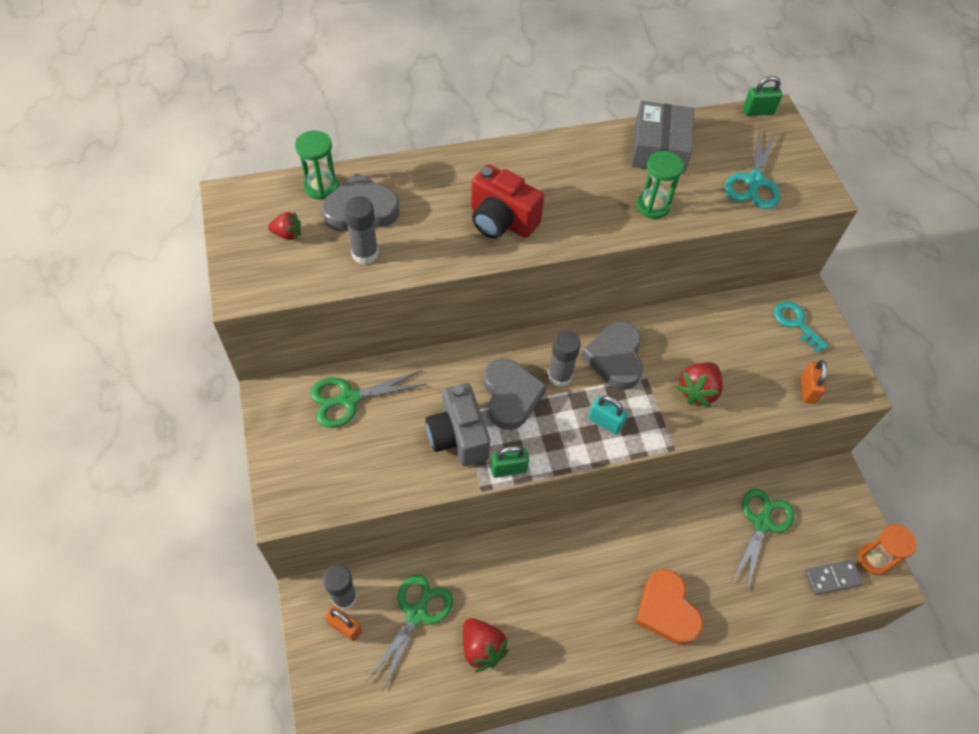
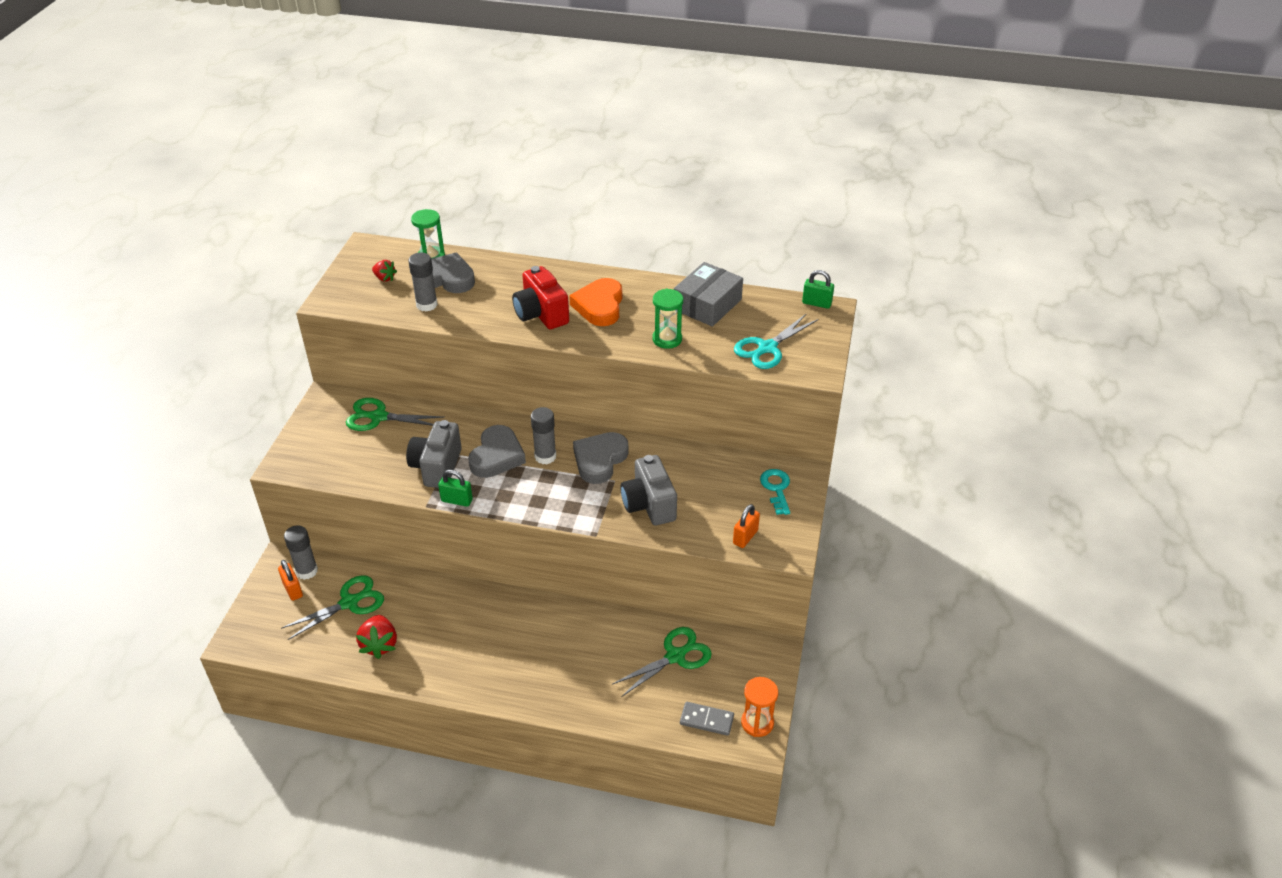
camera: 30 degrees right, 15 degrees down
(605, 422) = (555, 498): turquoise padlock -> none
(666, 610) = (543, 681): orange heart -> orange heart (599, 306)
(698, 391) = (649, 505): red strawberry -> grey camera

